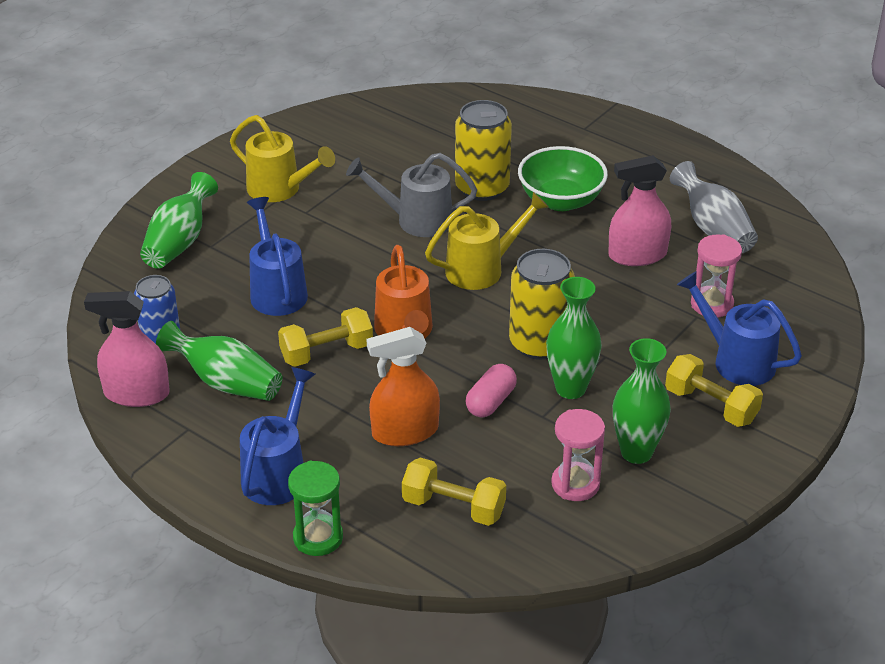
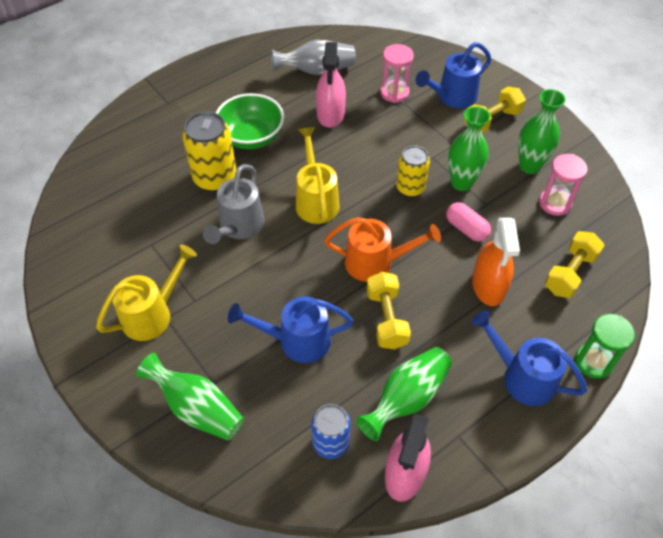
camera: 75 degrees left, 15 degrees up
(539, 343) = (410, 188): yellow can -> yellow can, size x0.65

